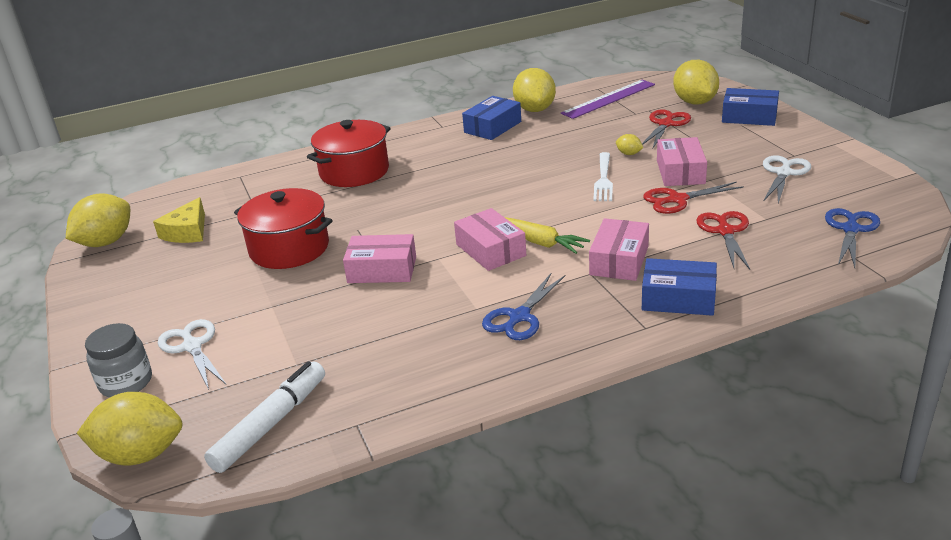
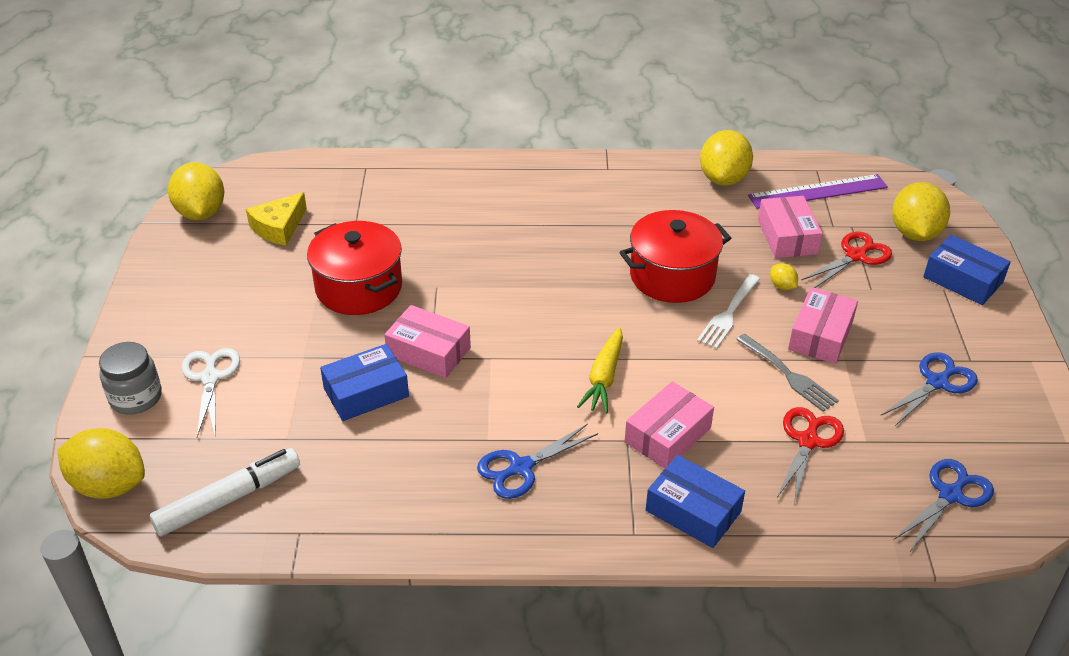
camera: 20 degrees right, 10 degrees up
(106, 242) = (201, 213): yellow lemon -> yellow lemon turned 75 degrees counterclockwise
(354, 172) = (479, 203): red pot -> red pot (672, 276)
(490, 250) = (548, 368): pink box -> pink box (787, 237)
(492, 127) = (660, 189): blue box -> blue box (366, 392)
(540, 242) = (604, 378): yellow carrot -> yellow carrot turned 45 degrees clockwise
(677, 199) = (788, 375): red scissors -> grey fork
(783, 173) = (937, 382): white scissors -> blue scissors

